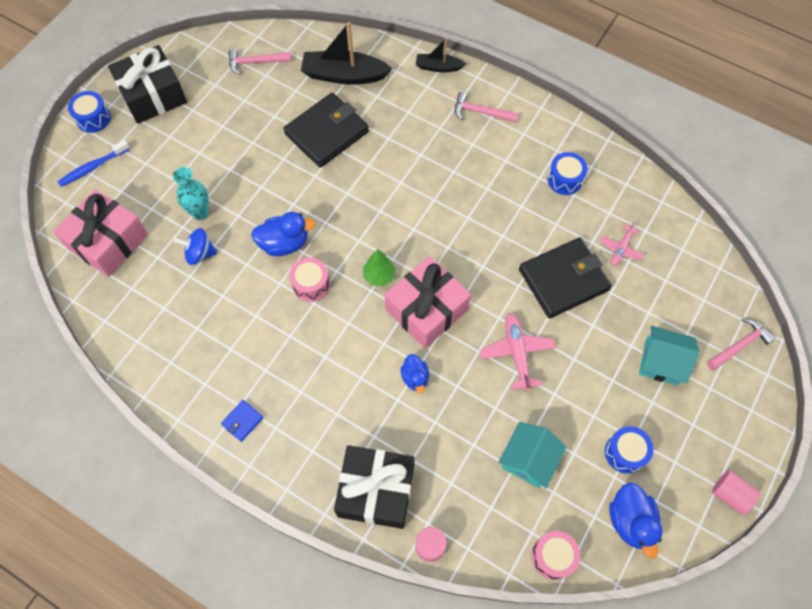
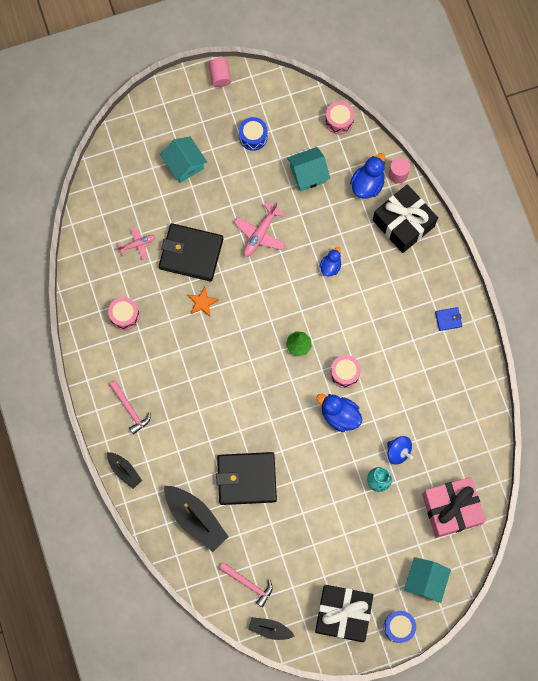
camera: 140 degrees left, 10 degrees up
(93, 167) = (425, 581): blue toothbrush -> turquoise house
(210, 45) = (270, 629): none -> black boat
(426, 310) = (289, 301): pink gift -> none
(507, 244) = (202, 302): none -> orange star
(565, 179) = (124, 316): blue drum -> pink drum
(630, 521) = (284, 105): blue duck -> blue duck (367, 184)
(740, 345) = (131, 138): pink hammer -> none

